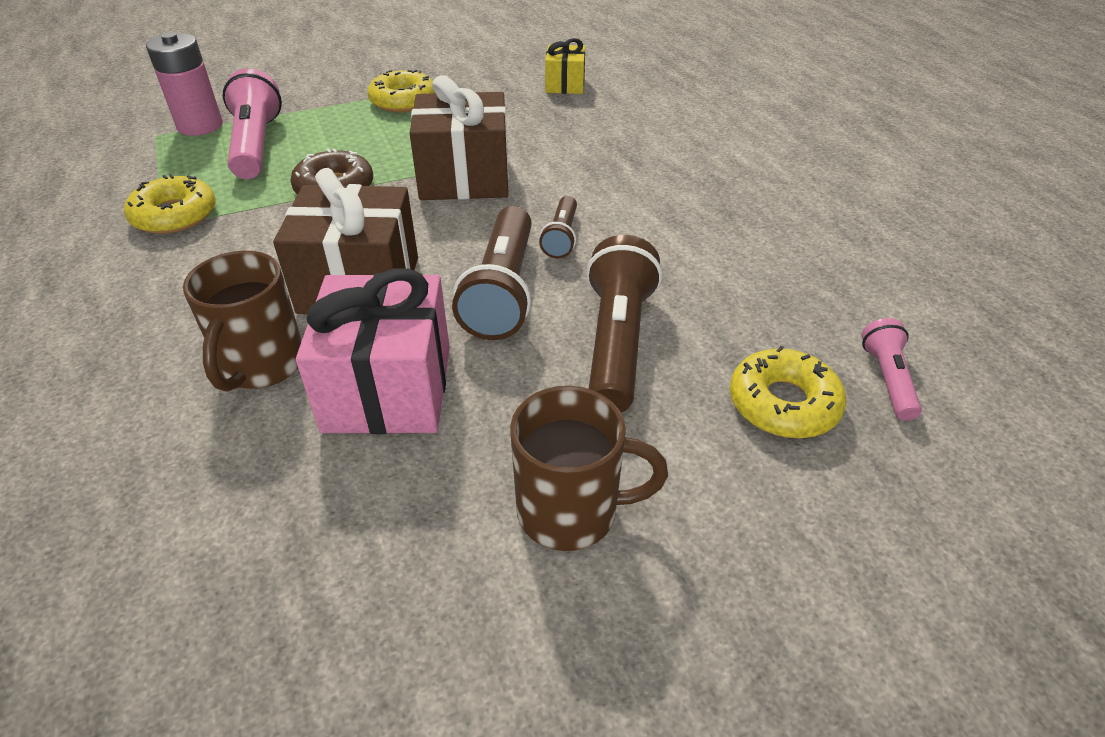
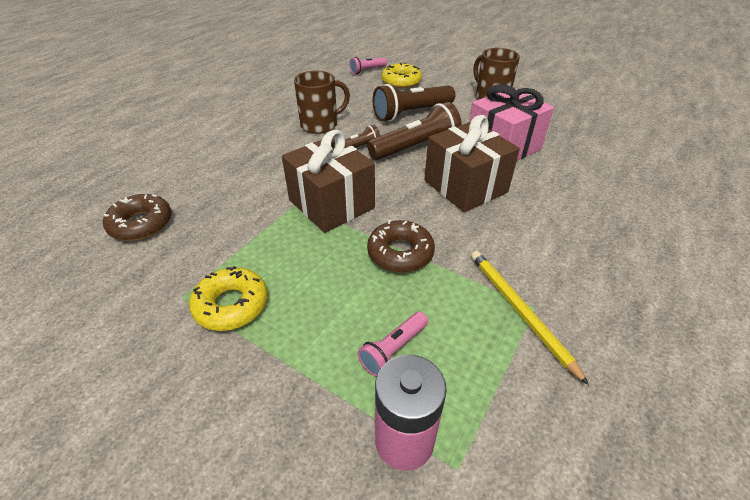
camera: 125 degrees left, 0 degrees up
(175, 215) = (519, 311): yellow donut -> yellow pencil
(256, 145) = (393, 349): pink flashlight -> pink flashlight, size x0.54
(262, 365) = (542, 181): brown mug -> brown mug (320, 125)
(565, 85) = (141, 224): yellow gift -> brown donut

